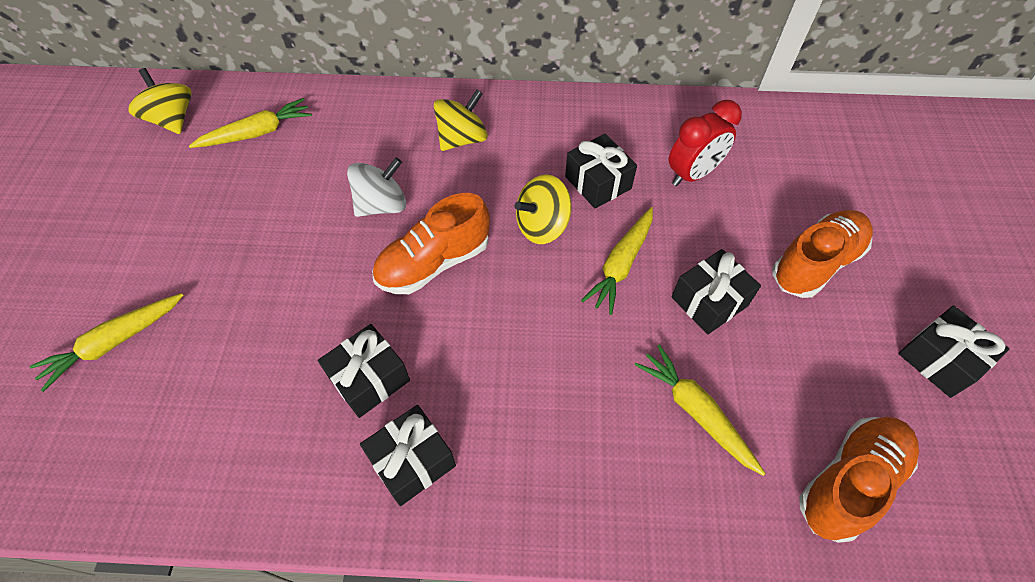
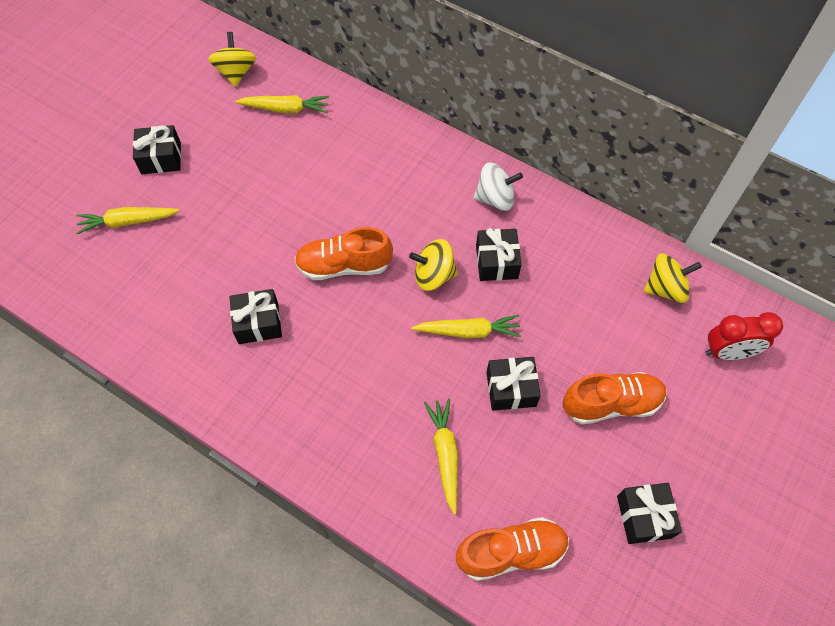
camera: 30 degrees right, 5 degrees up
(382, 205) = (335, 205): white spinning top -> white spinning top (495, 198)
(412, 461) = (253, 387): black gift -> black gift (161, 158)
(462, 139) = (422, 180): yellow spinning top -> yellow spinning top (665, 288)
(621, 265) = (468, 331): yellow carrot -> yellow carrot turned 150 degrees counterclockwise
(692, 174) = (572, 290): red clock -> red clock (728, 352)

